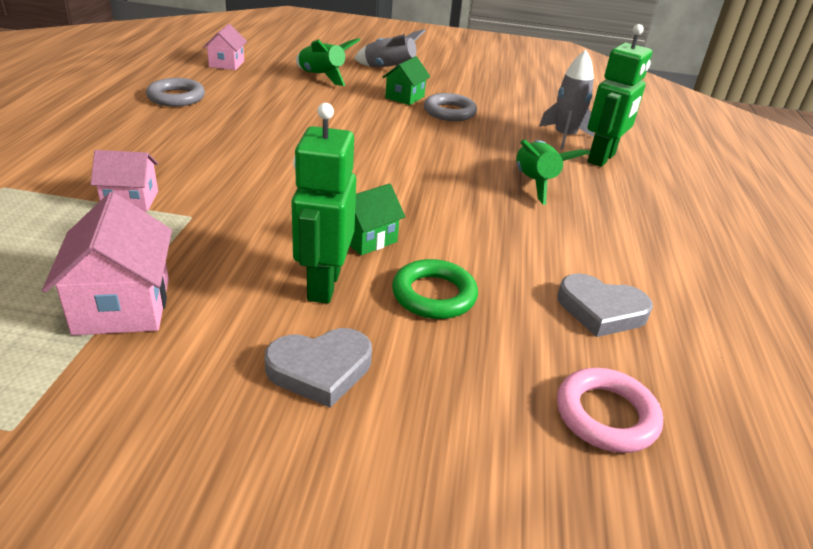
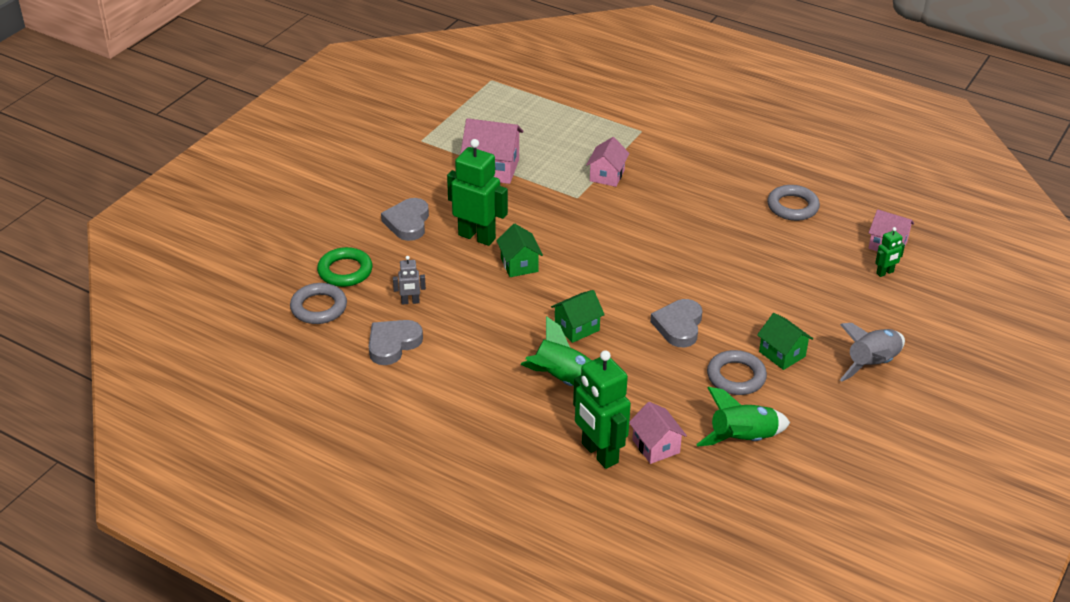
camera: 115 degrees right, 5 degrees up
(268, 65) = (885, 273): none -> green robot
(322, 77) = (847, 305): green rocket -> green rocket (743, 439)
(404, 137) = (679, 326): none -> grey heart
(434, 295) = (445, 277): green ring -> green ring (345, 271)
(452, 186) = (577, 328): none -> green house
(509, 316) = (410, 302): none -> grey robot
(564, 137) = (656, 446): grey rocket -> pink house
(606, 415) = (319, 307): pink ring -> grey ring

